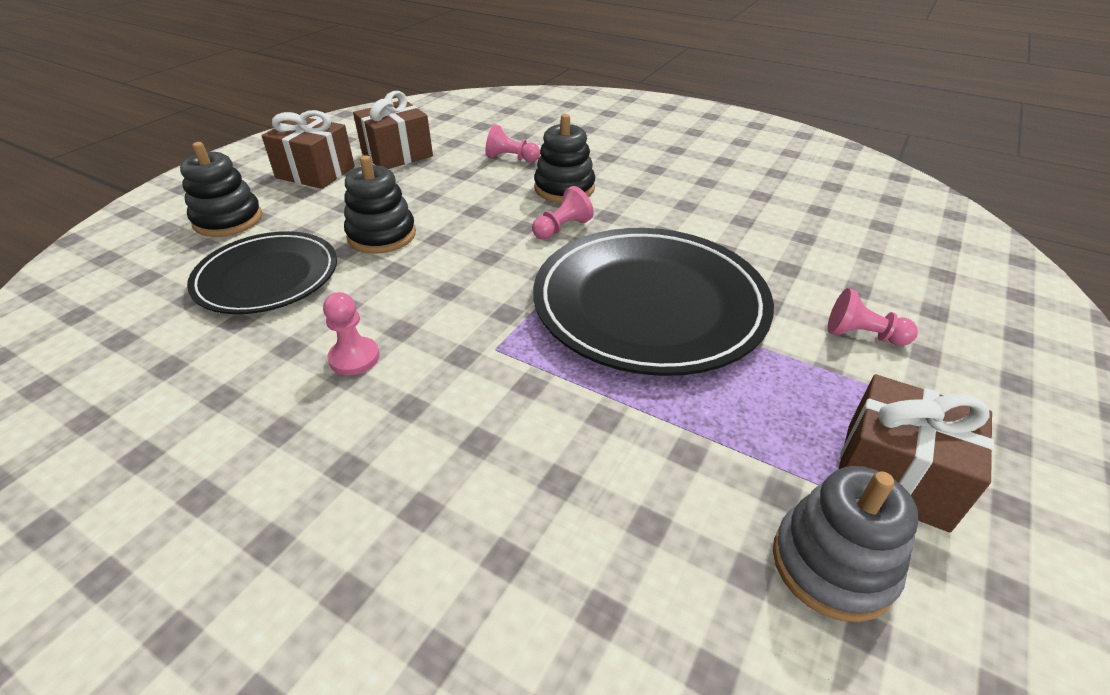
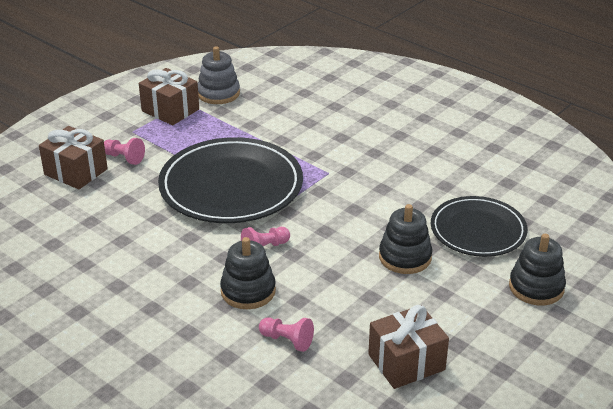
camera: 170 degrees left, 5 degrees down
(315, 172) = (484, 342): brown gift -> brown gift (76, 172)
(354, 358) = (406, 176): pink pawn -> none

